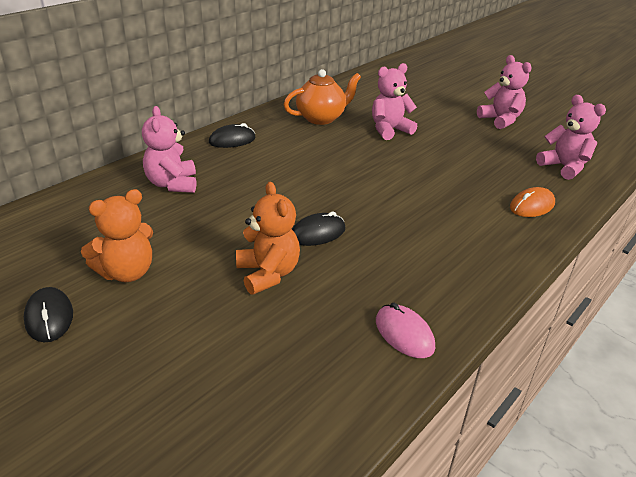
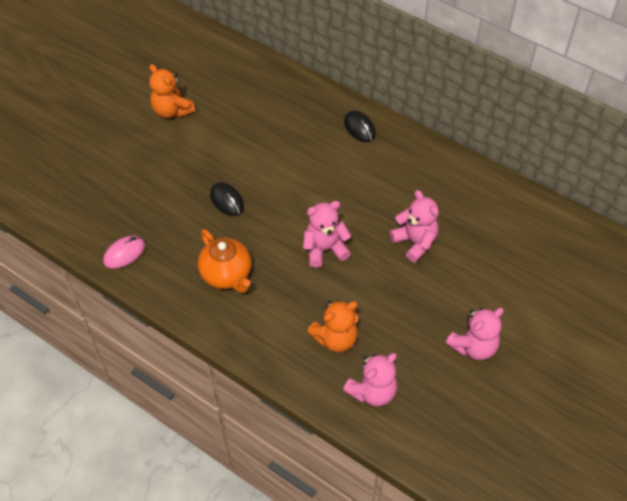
camera: 85 degrees right, 20 degrees up
(49, 317) = (130, 90): black mouse -> none
(172, 184) = (278, 107): pink teddy bear -> pink teddy bear (324, 249)
(268, 274) = (177, 179): orange teddy bear -> orange teddy bear (335, 338)
(321, 118) = (425, 185): orange teapot -> orange teapot (227, 275)
(532, 206) = (290, 349): orange mouse -> none

